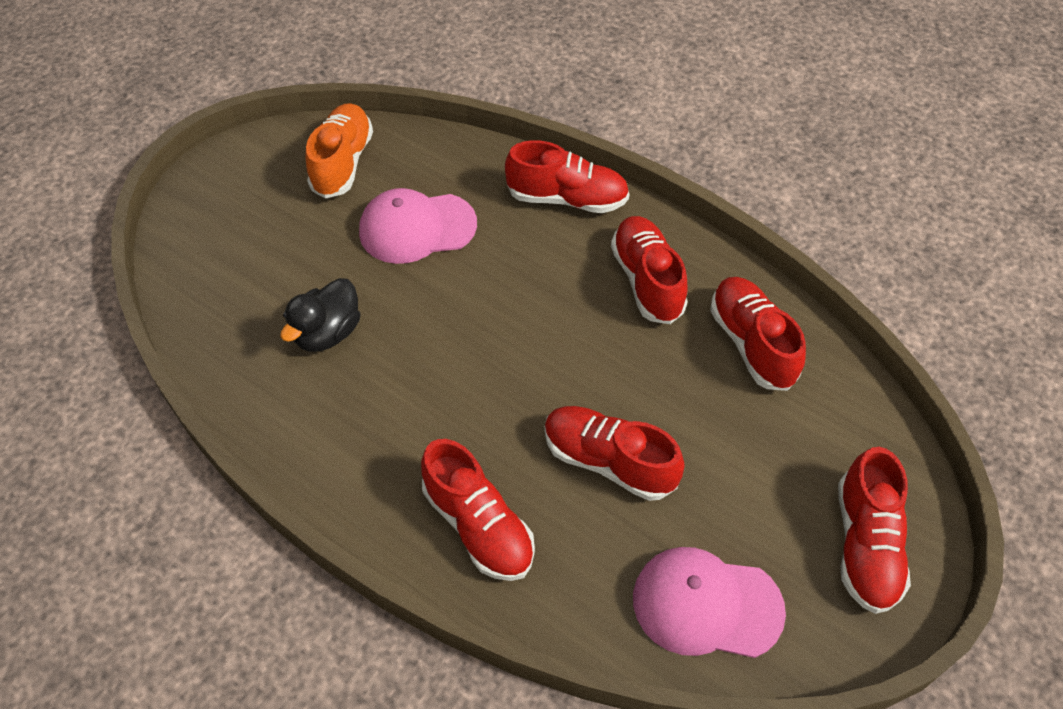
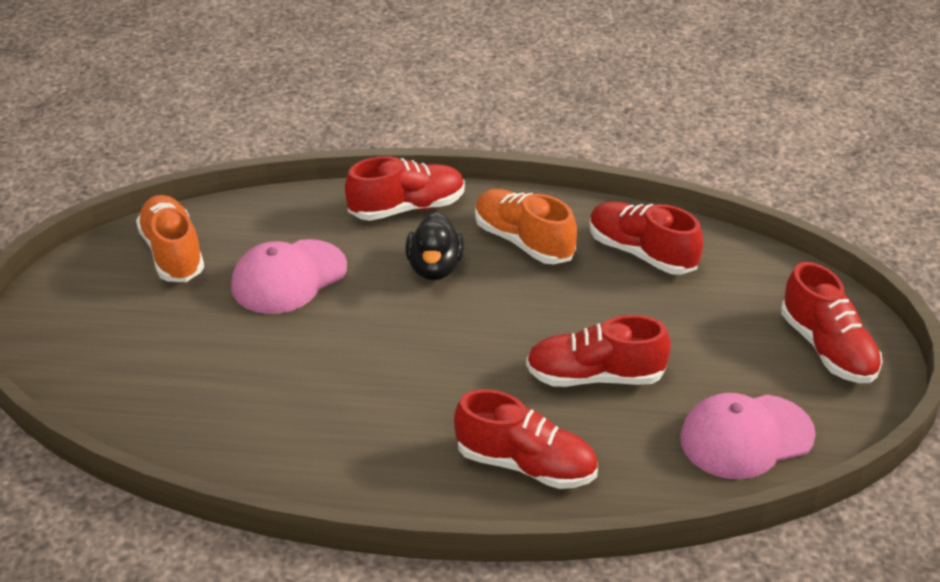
camera: 30 degrees left, 15 degrees down
(327, 333) = (272, 386): black duck -> black duck (435, 268)
(647, 280) = (523, 241): red shoe -> orange shoe

